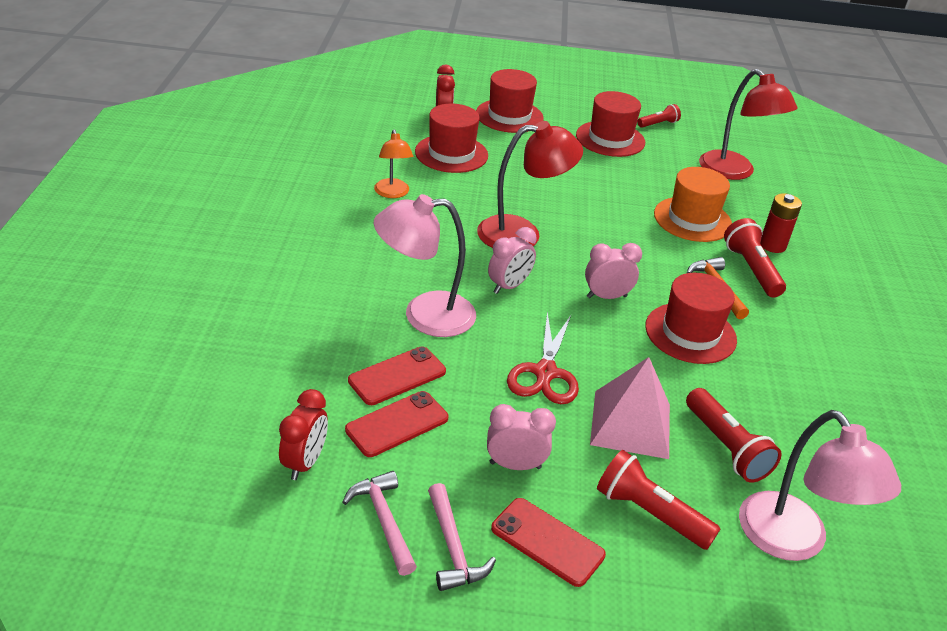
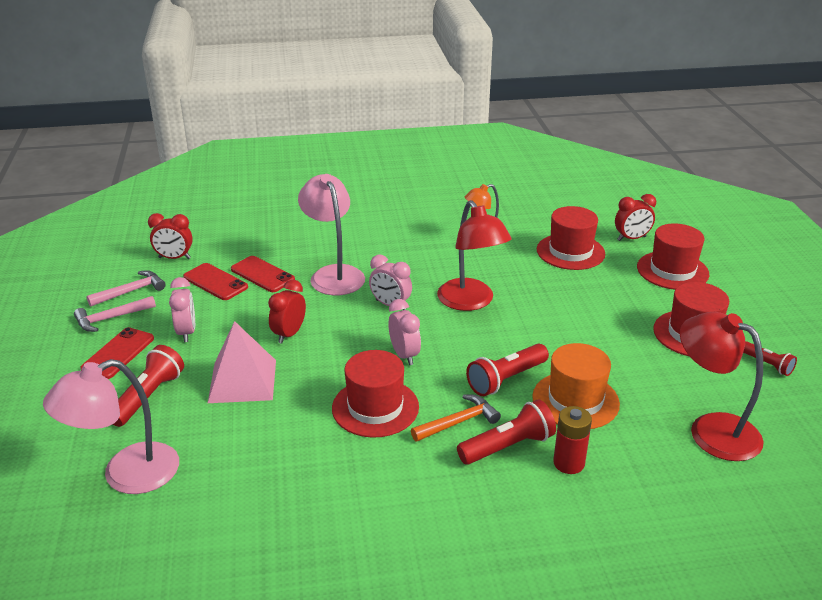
camera: 80 degrees right, 5 degrees down
(545, 372) = (289, 334): red scissors -> red clock
(726, 447) = (228, 434): red flashlight -> red flashlight (506, 379)
(734, 172) = (711, 429): red lamp -> red lamp turned 90 degrees clockwise

